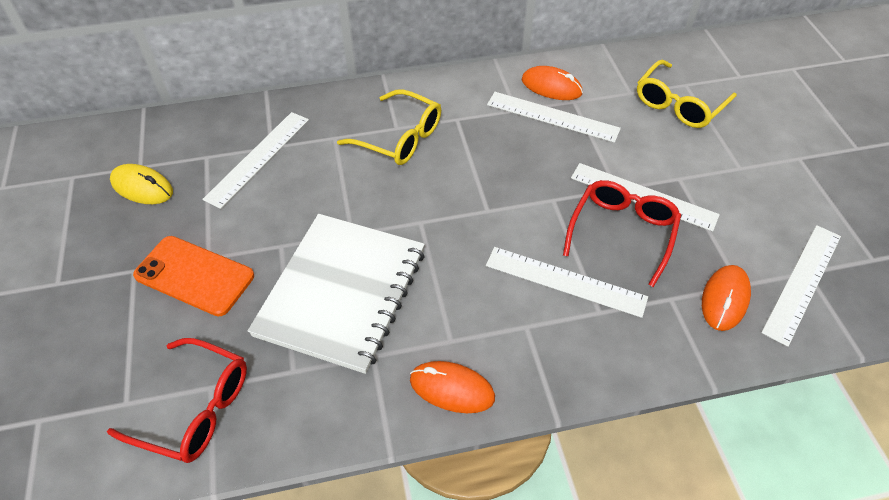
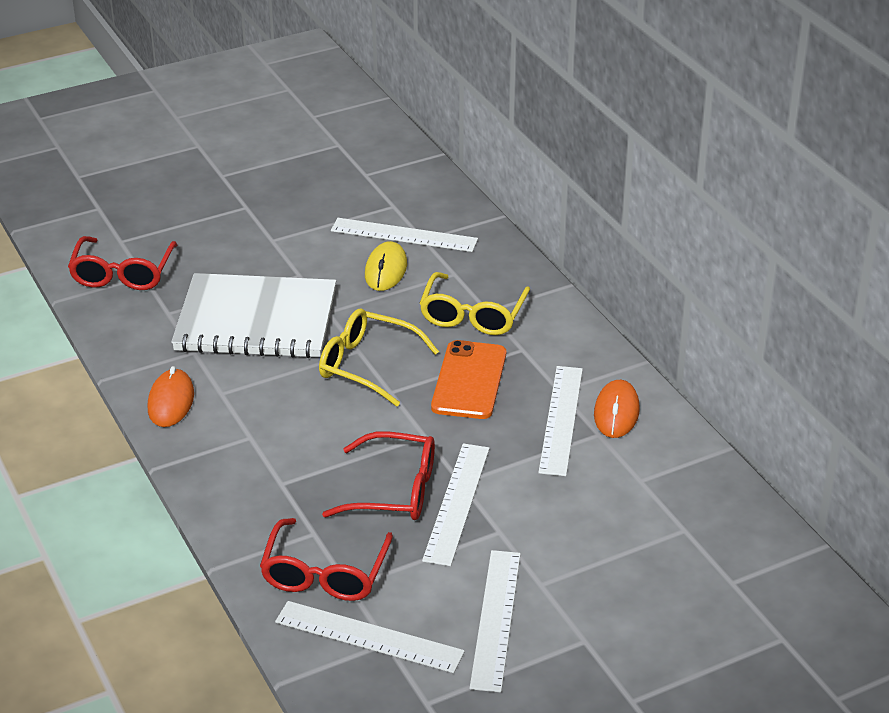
camera: 75 degrees right, 15 degrees down
(142, 187) = (340, 183): yellow mouse -> yellow mouse (386, 270)
(194, 276) = (250, 238): orange phone -> orange phone (469, 380)
(565, 281) = (312, 456): white ruler -> white ruler (495, 619)
(679, 104) = (639, 525): yellow glasses -> yellow glasses (367, 365)
(725, 299) = (325, 573): orange mouse -> red glasses

